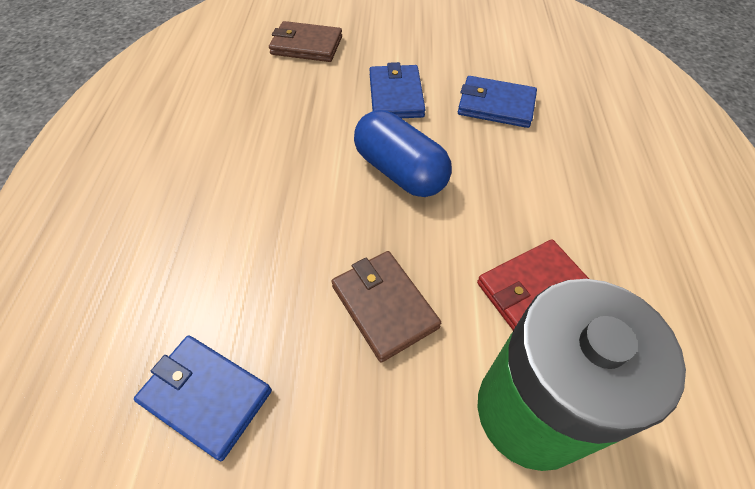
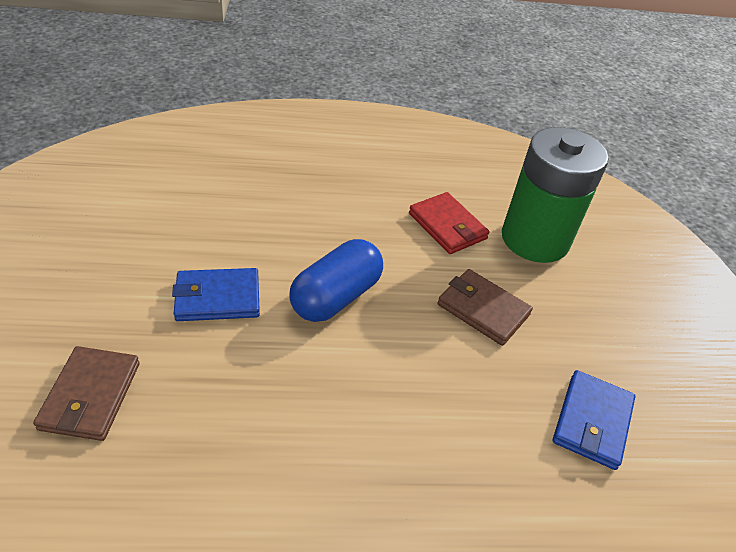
camera: 100 degrees left, 10 degrees down
(384, 306) = (483, 309): brown wallet -> brown wallet turned 75 degrees clockwise
(496, 105) = (241, 222): blue wallet -> none

